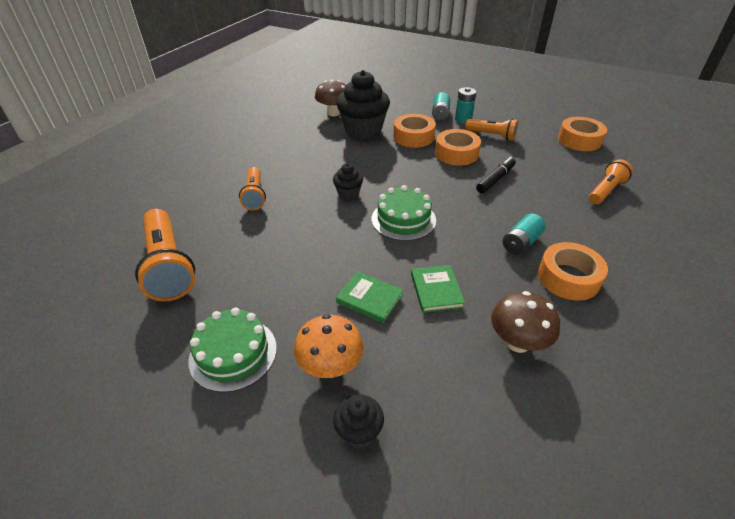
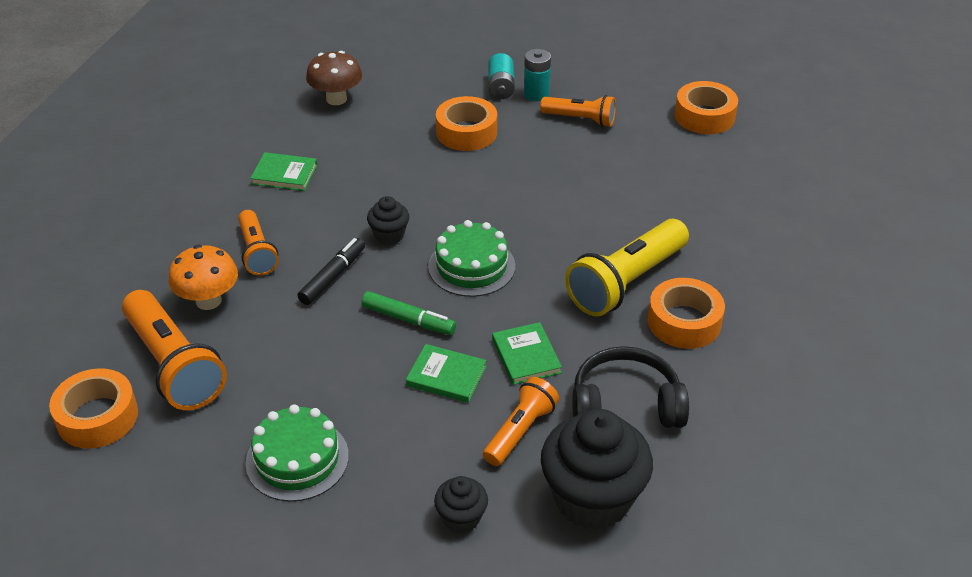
camera: 10 degrees left, 0 degrees up
(288, 151) = (284, 174): none -> green book
(330, 367) = (416, 458): orange mushroom -> orange mushroom (208, 301)
(349, 252) = (408, 320): none -> green marker
(363, 130) = (389, 127): black cupcake -> black cupcake (592, 499)
(456, 153) = (532, 155): orange tape -> orange tape (97, 417)
(495, 179) = (589, 192): black marker -> black marker (333, 277)
(517, 342) = (625, 405): brown mushroom -> black headphones
(521, 243) = (626, 283): turquoise battery -> yellow flashlight
(605, 191) = (736, 195): orange flashlight -> orange flashlight (520, 431)

